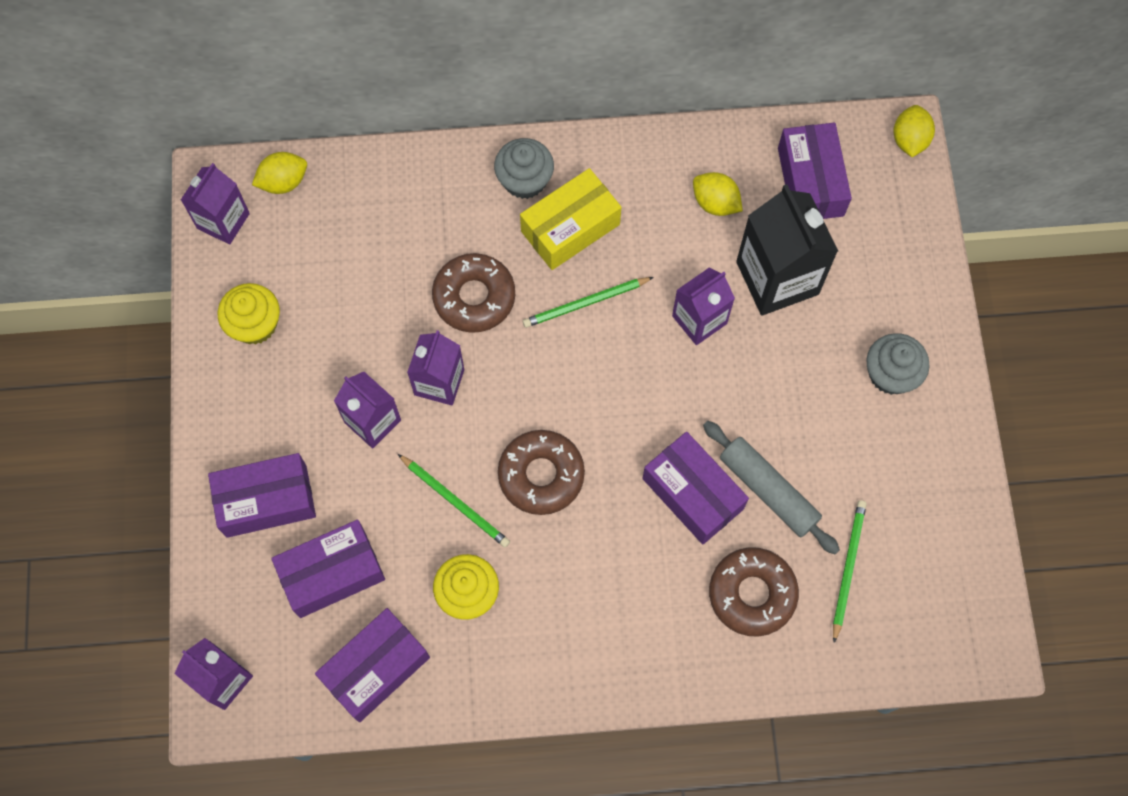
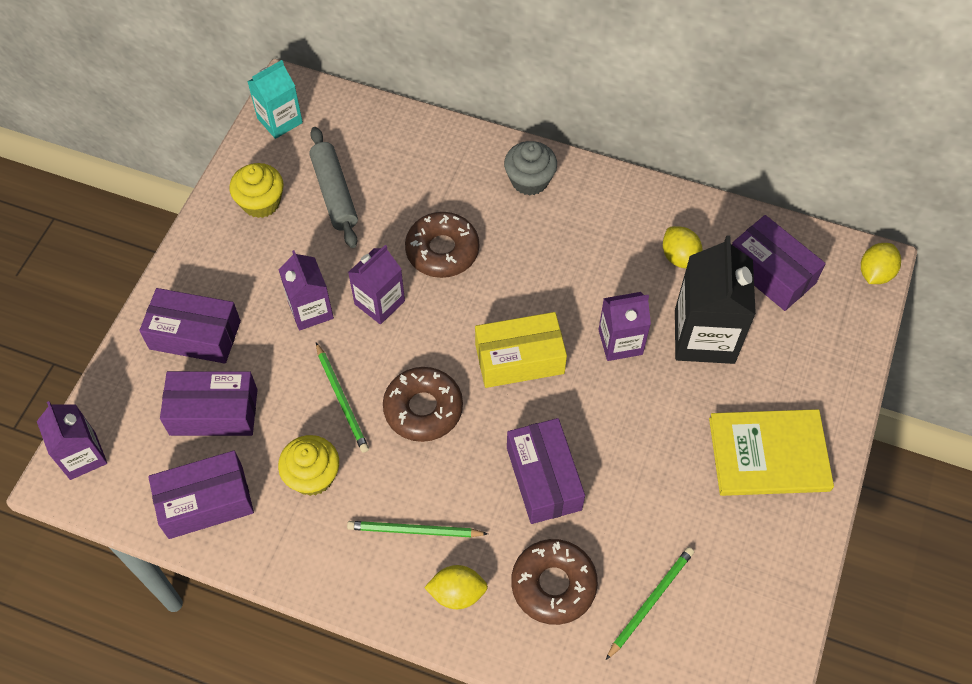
camera: 25 degrees right, 10 degrees down
(223, 221) = (280, 120): purple carton -> turquoise carton
(283, 182) = (340, 111): yellow lemon -> yellow lemon (457, 593)
(570, 228) = (548, 229): yellow box -> yellow box (519, 359)
(585, 303) = (530, 291): green pencil -> green pencil (414, 531)
(768, 490) = (611, 504): grey rolling pin -> grey rolling pin (334, 193)
(810, 182) = (770, 272): purple box -> purple box turned 60 degrees counterclockwise
(890, 374) = (769, 454): grey cupcake -> yellow book

